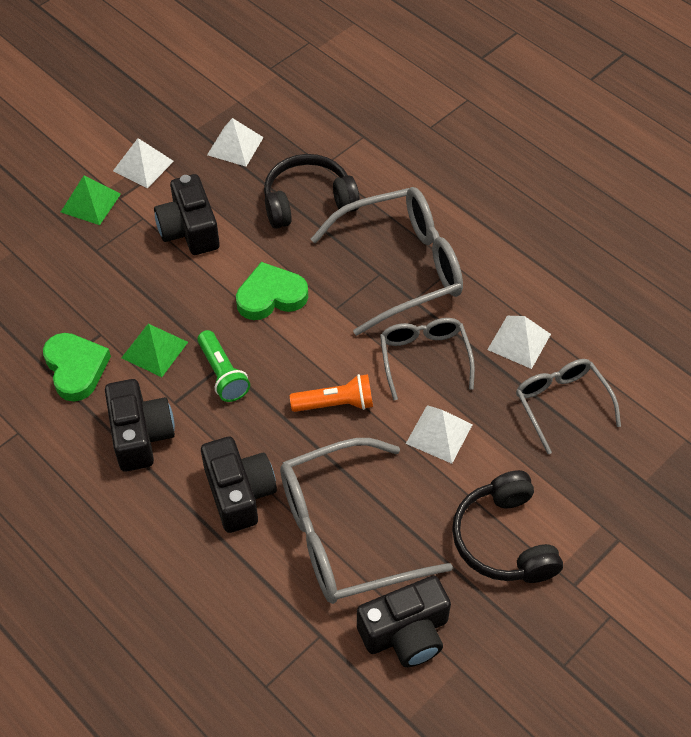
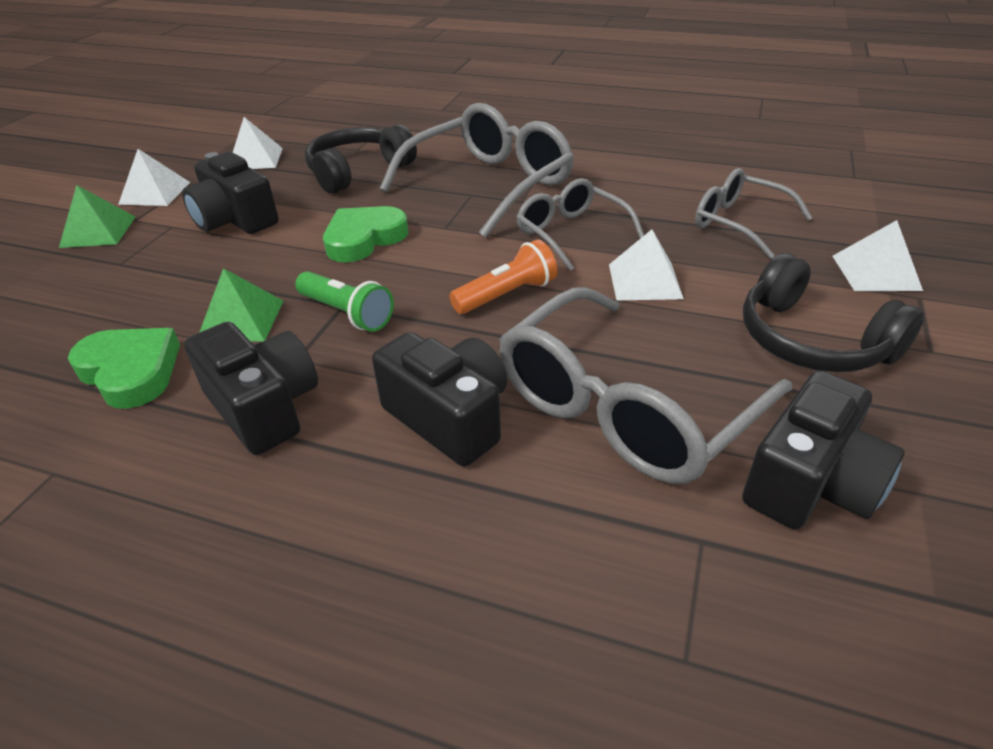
camera: 25 degrees left, 15 degrees down
(519, 342) = (651, 197): white pyramid -> white pyramid (875, 272)

